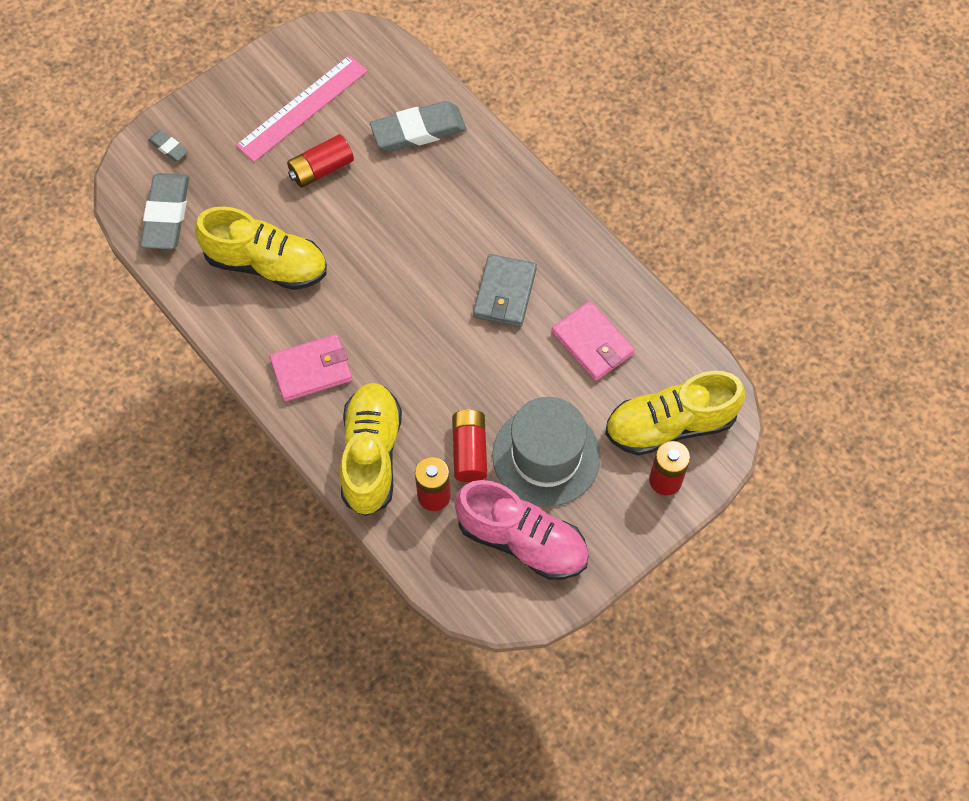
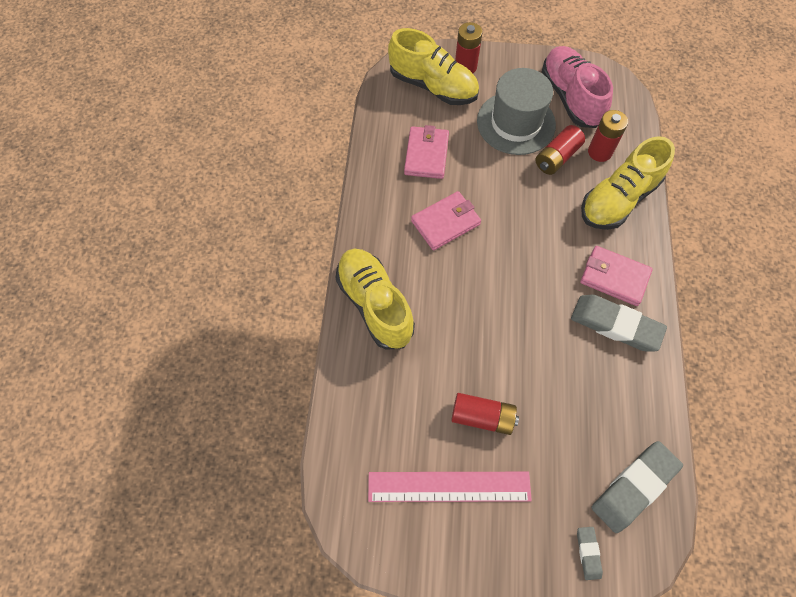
camera: 135 degrees left, 0 degrees up
(266, 264) = (586, 377): yellow shoe -> yellow shoe (375, 304)
(418, 131) = (383, 383): grey eraser -> grey eraser (615, 325)
(505, 293) = (445, 222): grey wallet -> pink wallet

